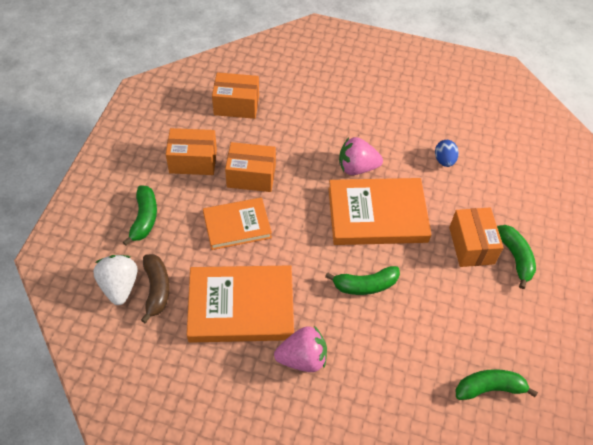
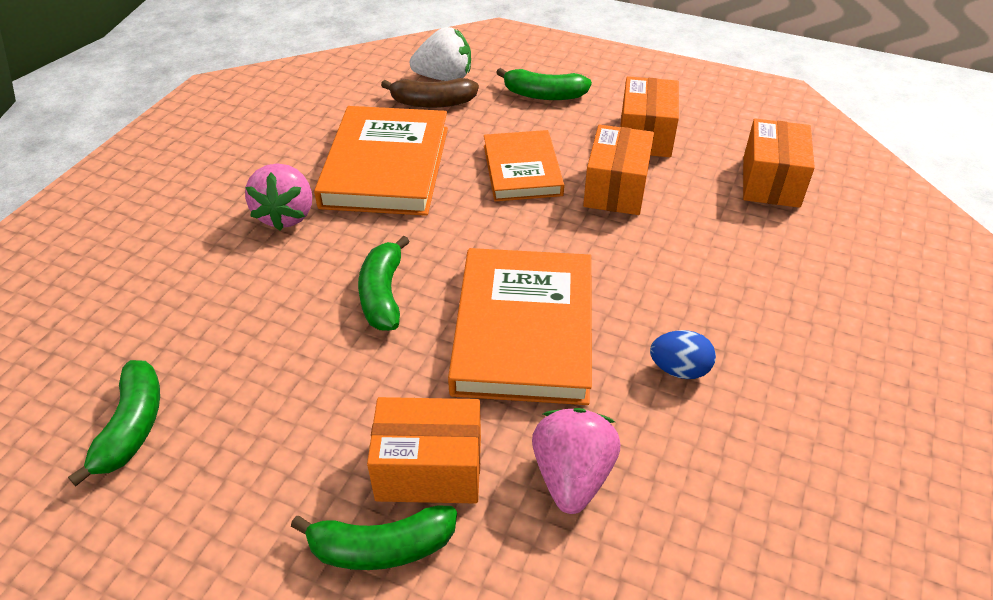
camera: 100 degrees right, 10 degrees down
(357, 167) = (636, 317): pink strawberry -> pink strawberry (572, 476)
(444, 160) = (661, 467): blue egg -> blue egg (679, 369)

